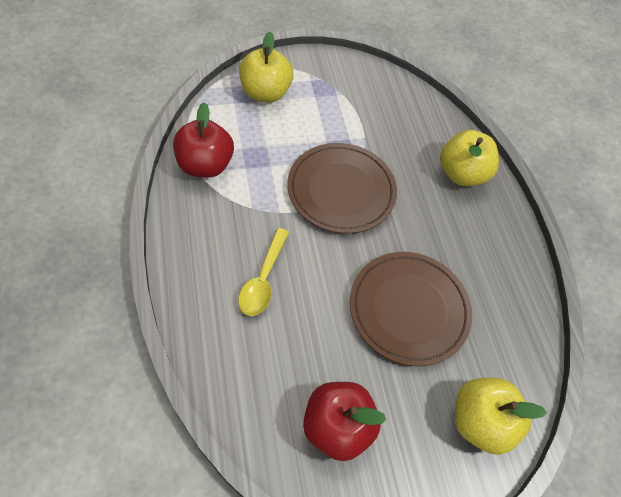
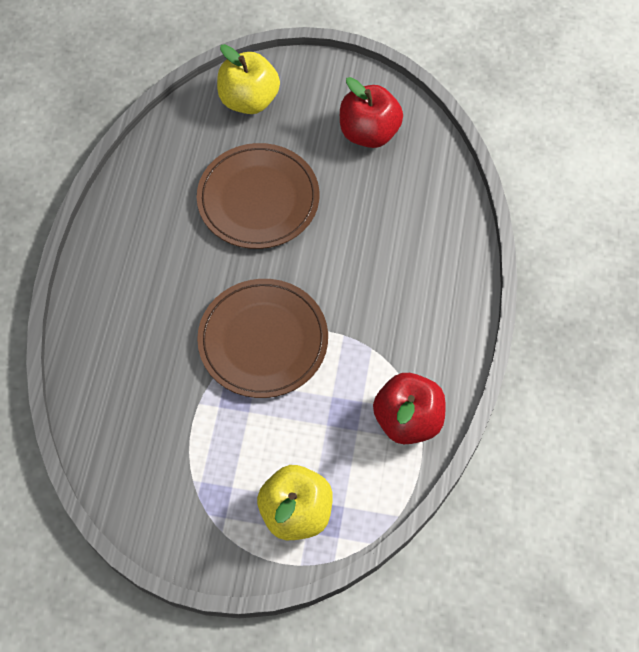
camera: 150 degrees left, 5 degrees up
(263, 279) = (387, 268): yellow spoon -> none
(461, 174) = (111, 320): yellow apple -> none

